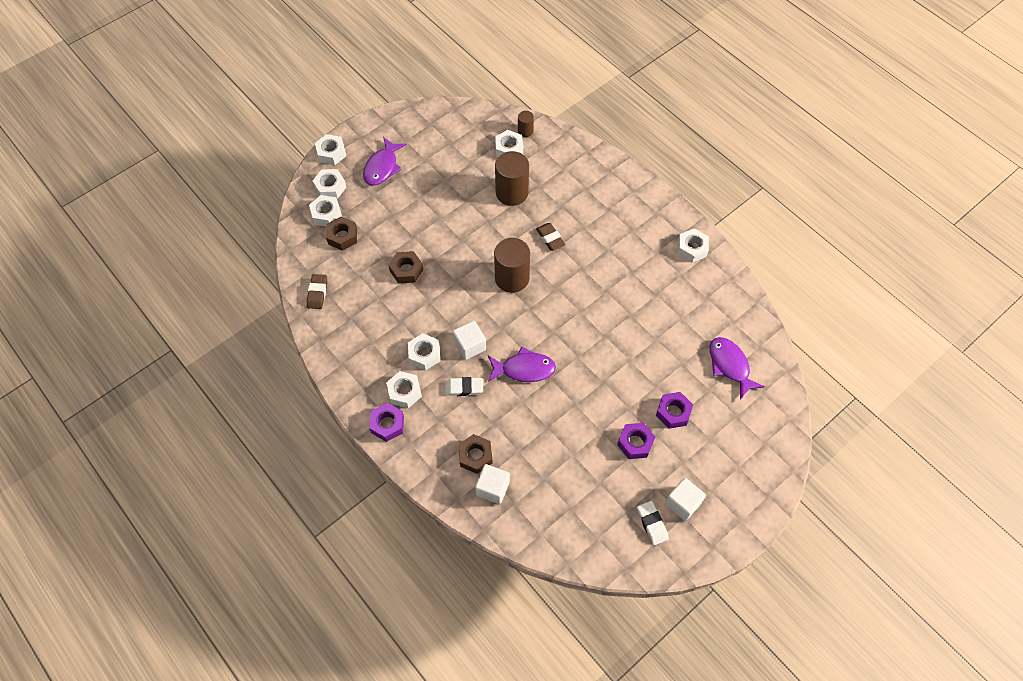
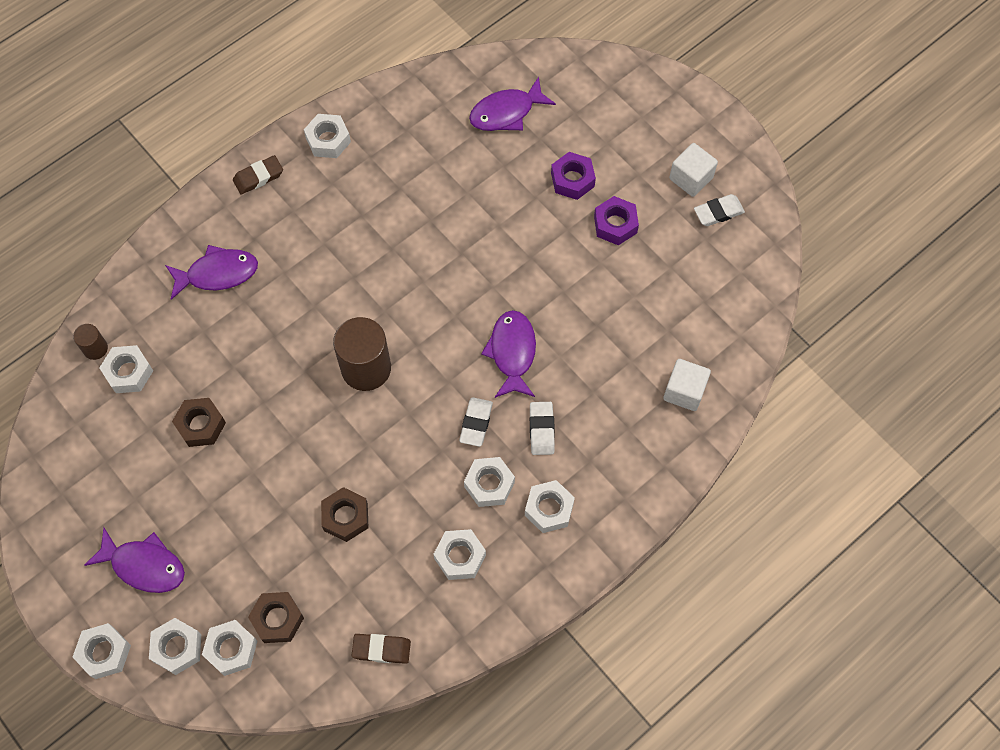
camera: 90 degrees left, 5 degrees up
(374, 337) = (460, 557): none -> white nut
(387, 424) = (599, 529): purple nut -> none
(470, 346) = (476, 423): white cube -> white eraser
(475, 456) = (641, 413): brown nut -> brown nut (201, 425)
(512, 193) = (213, 368): brown cylinder -> none
(550, 238) = (300, 316): brown eraser -> brown eraser (258, 177)
(580, 190) = (217, 274): none -> purple fish

